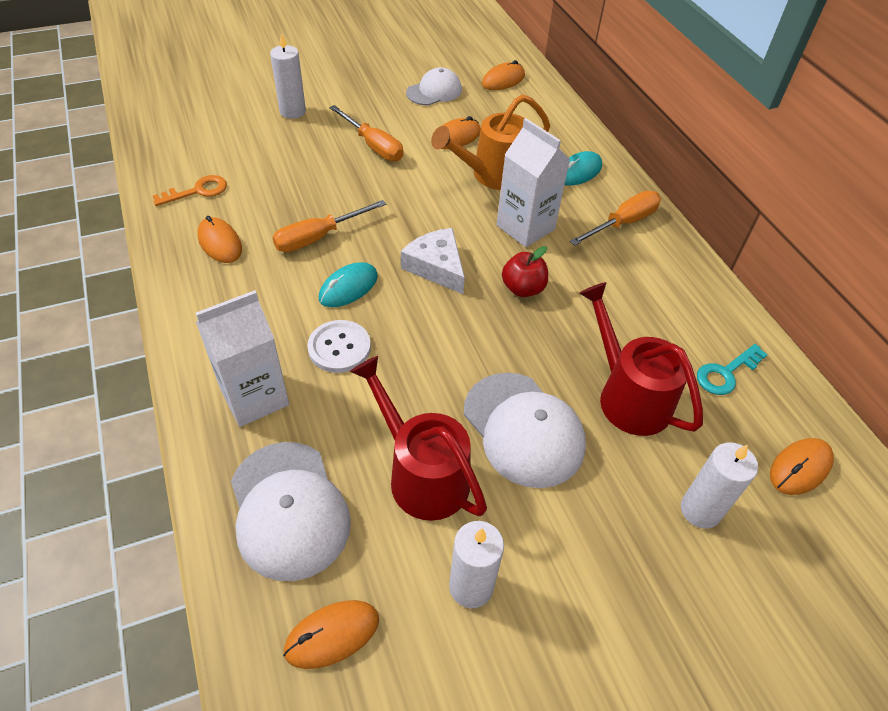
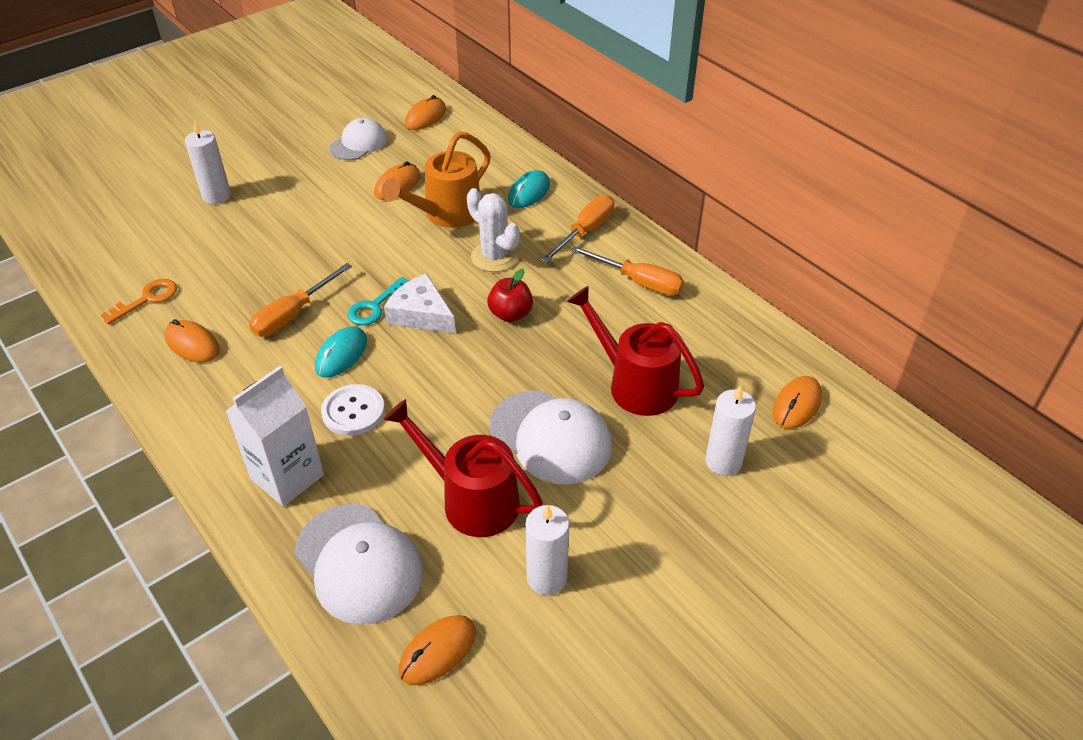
camera: 15 degrees left, 5 degrees down
(373, 146) = (315, 212): orange screwdriver -> orange screwdriver (639, 282)
(525, 227) = (494, 257): white carton -> white cactus
(726, 373) = (715, 342): turquoise key -> turquoise key (375, 306)

